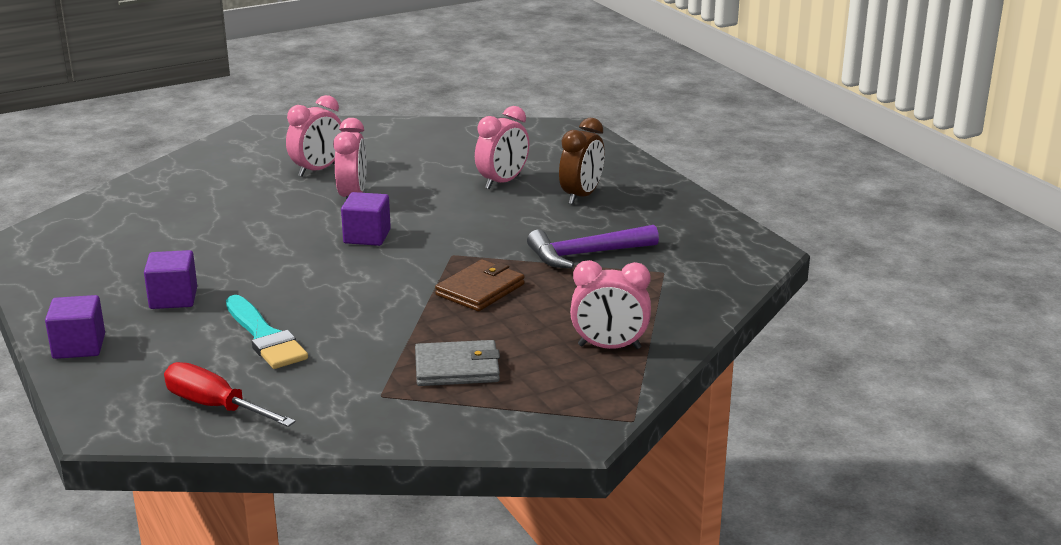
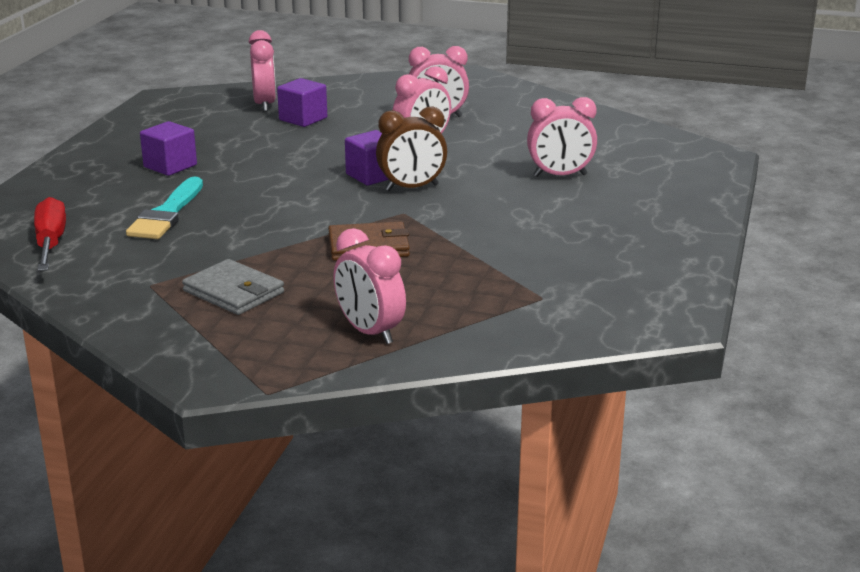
camera: 45 degrees right, 0 degrees up
(79, 346) = (63, 173): purple cube -> purple cube (303, 119)
(138, 213) = (264, 104): none -> pink clock
(581, 196) = (604, 210): brown clock -> brown clock (412, 188)
(586, 254) = (507, 256): purple hammer -> none

